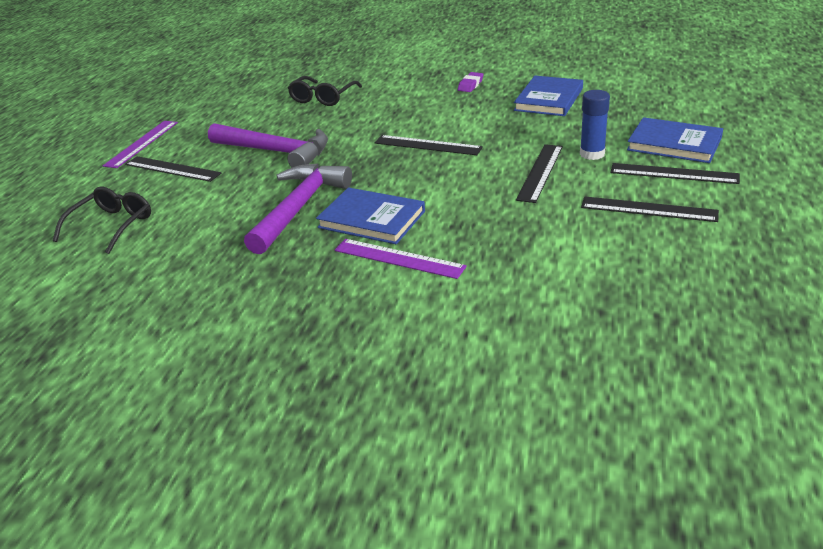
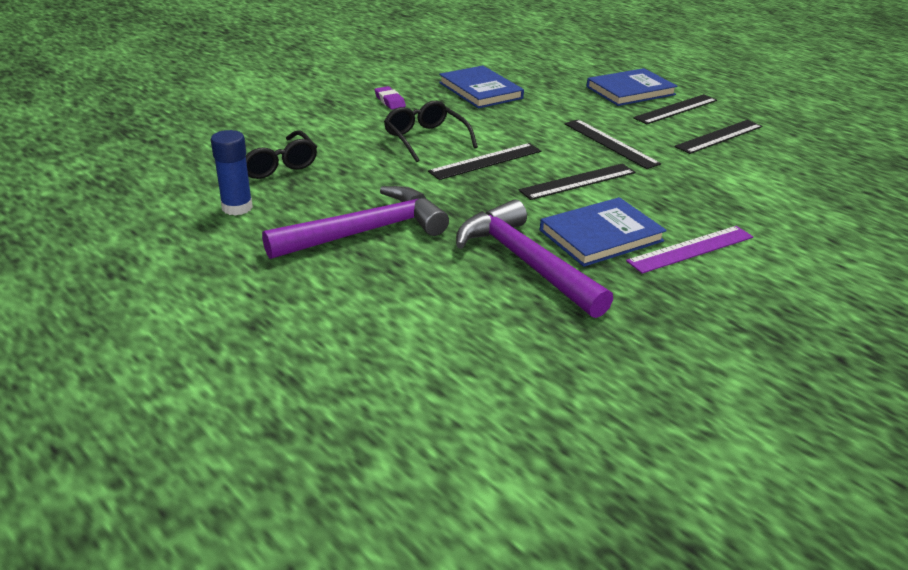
camera: 60 degrees left, 0 degrees up
(112, 225) = (393, 399): black glasses -> black glasses (425, 139)
(142, 143) = (166, 309): purple ruler -> none
(172, 169) = (294, 308): black ruler -> black ruler (578, 181)
(592, 154) = (606, 117): blue glue stick -> blue glue stick (237, 207)

